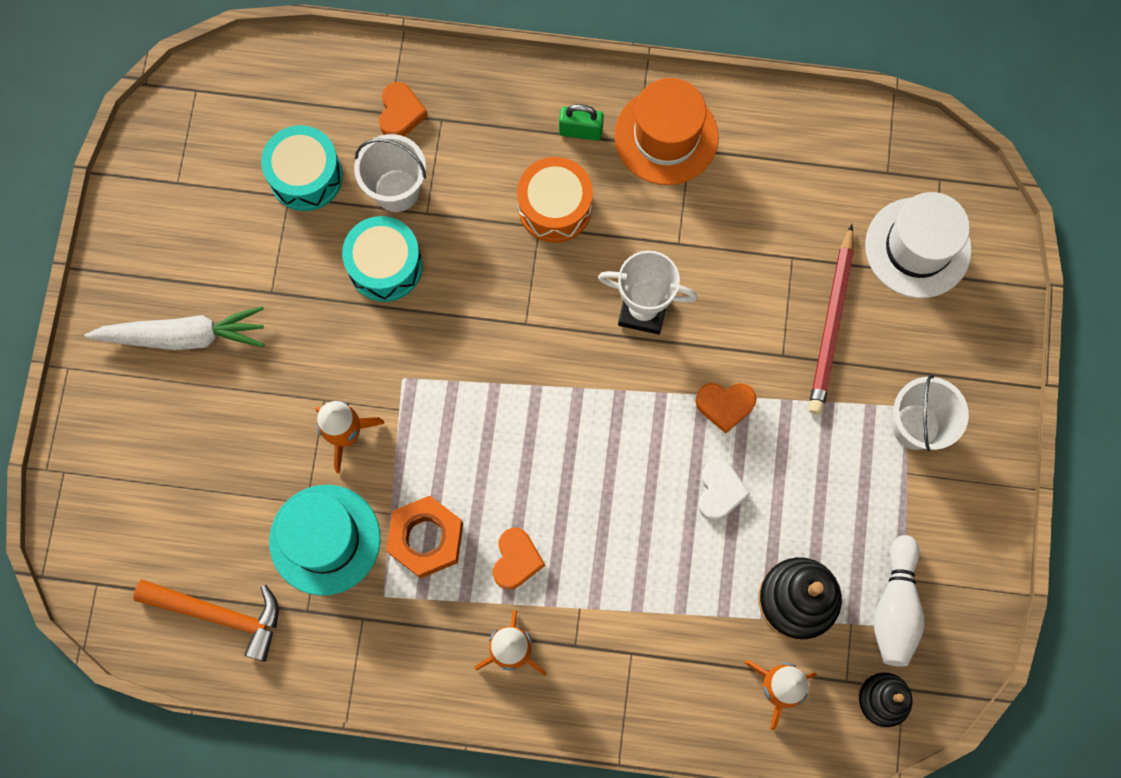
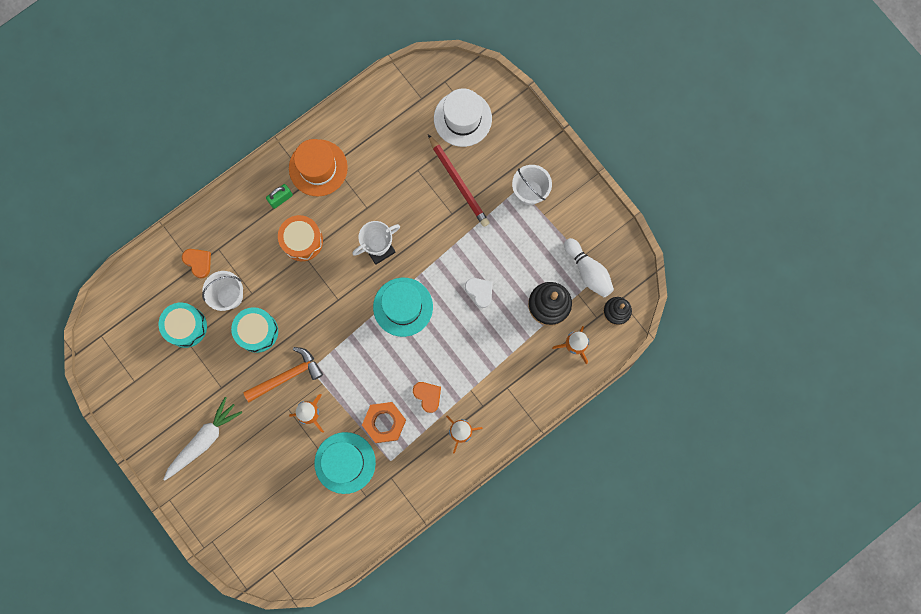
camera: 45 degrees left, 5 degrees up
(220, 615) = (333, 532): orange hammer -> orange hammer (287, 376)
(599, 413) = (403, 307): none -> turquoise hat
(725, 405) = (449, 256): orange heart -> none

